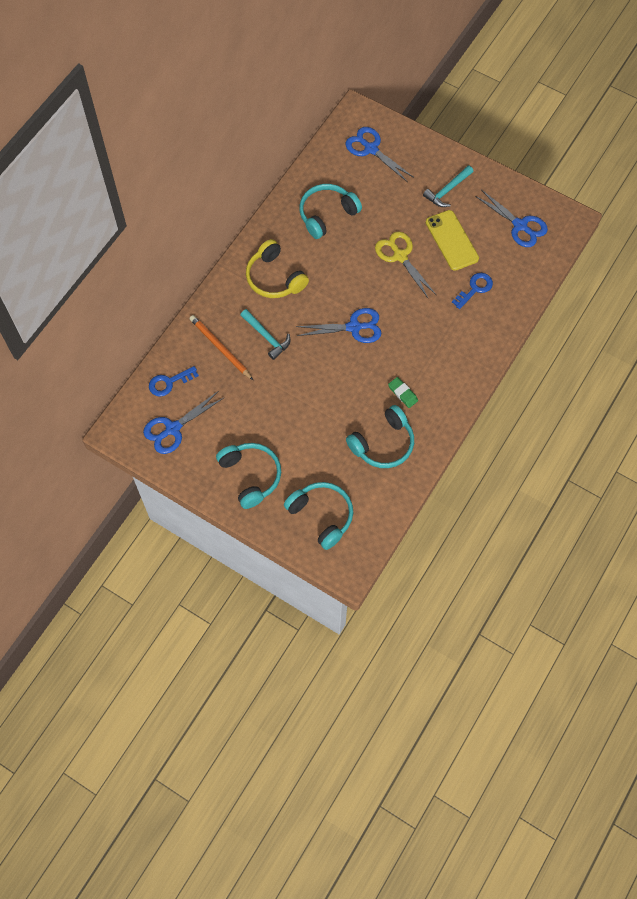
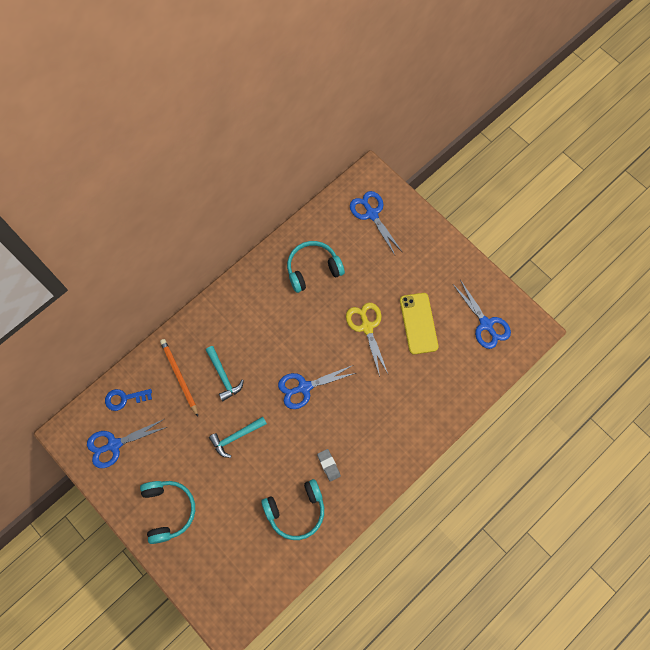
camera: 15 degrees right, 5 degrees up
(274, 278) = (247, 320): yellow headphones -> none
(322, 515) = (220, 567): turquoise headphones -> none
(354, 327) = (304, 387): blue scissors -> blue scissors turned 150 degrees clockwise
(403, 393) = (328, 465): green eraser -> grey eraser
(447, 190) = (429, 272): turquoise hammer -> turquoise hammer (236, 437)
(474, 289) = (425, 377): blue key -> none

